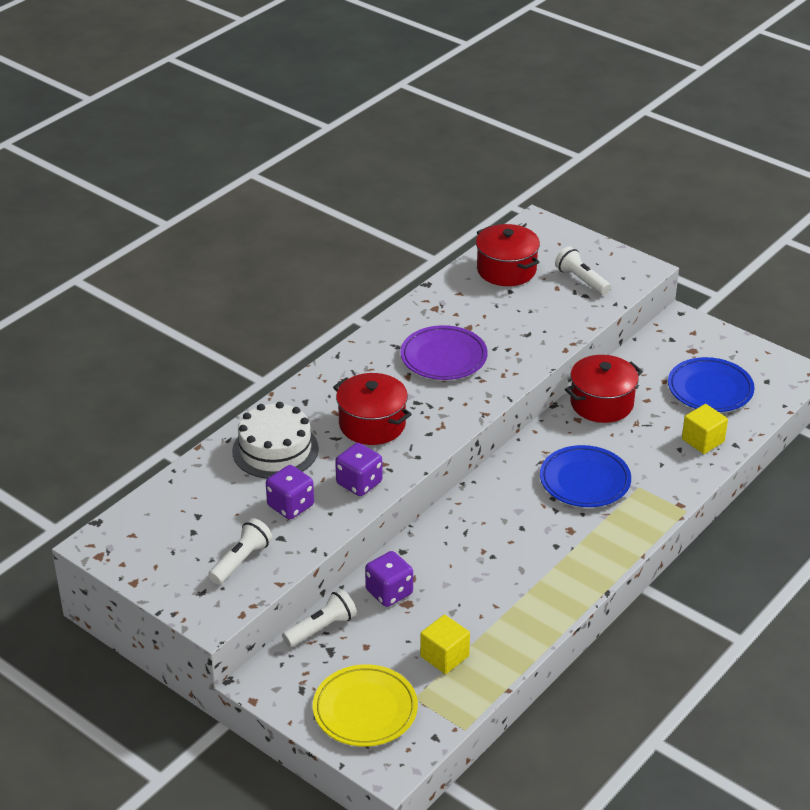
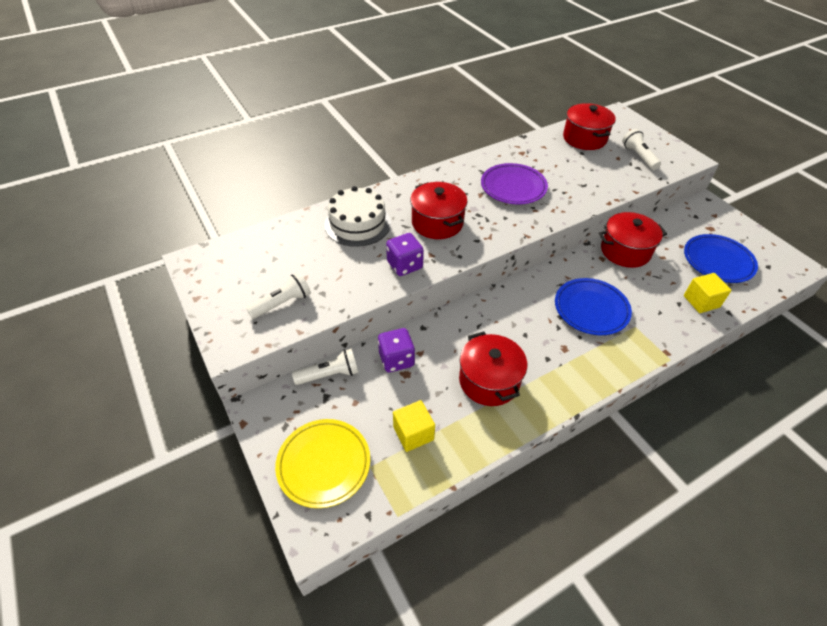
camera: 20 degrees right, 10 degrees up
(290, 506) = (344, 269): purple dice -> none
(502, 585) = (489, 380): none -> red pot

